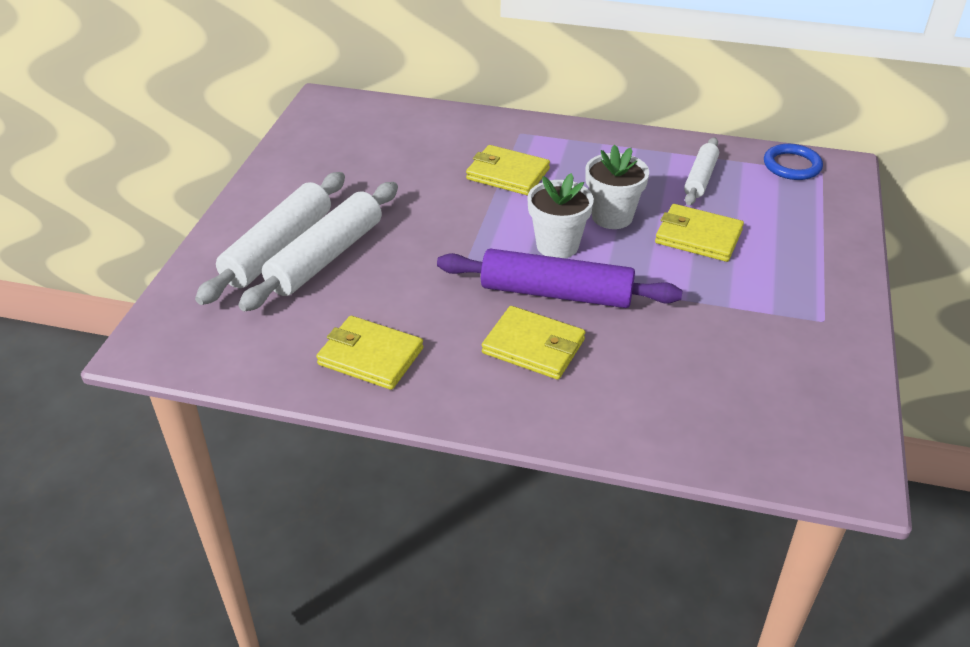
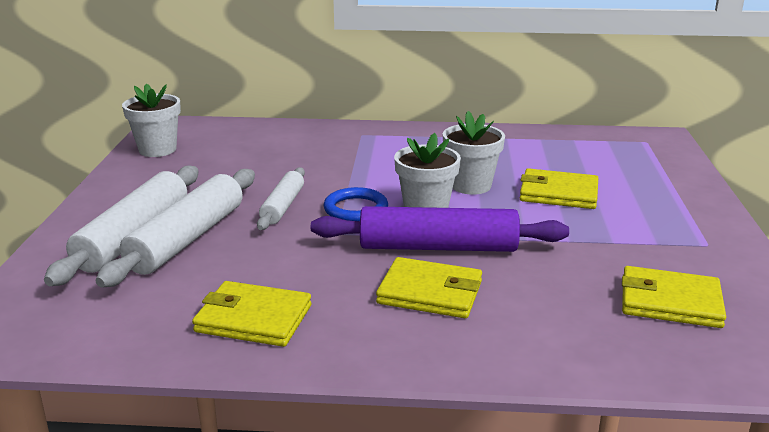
camera: 10 degrees left, 15 degrees down
(312, 136) = (157, 150): none -> white flower pot
(507, 174) = (359, 163): yellow wallet -> yellow wallet (670, 302)
(700, 178) = (541, 153): white rolling pin -> white rolling pin (282, 206)
(792, 165) = (618, 139): blue ring -> blue ring (356, 209)

